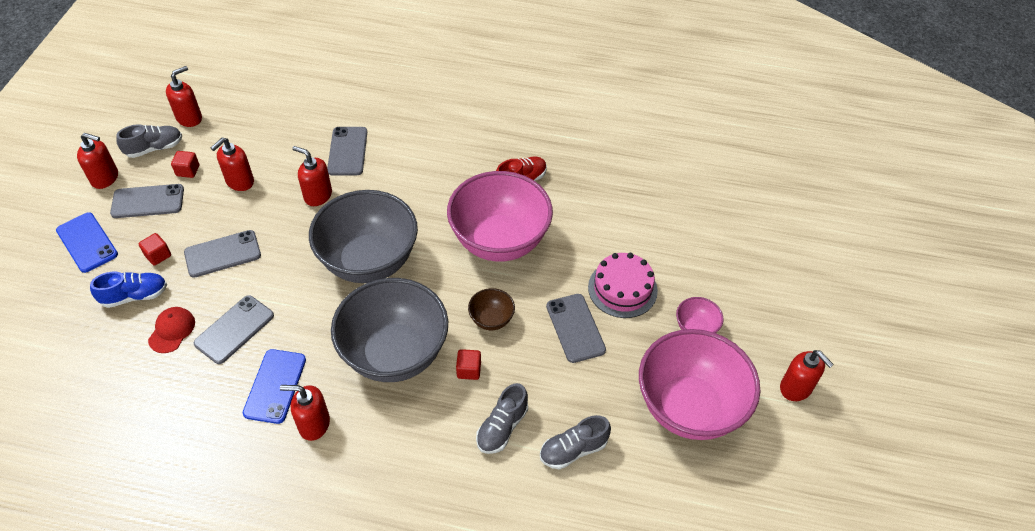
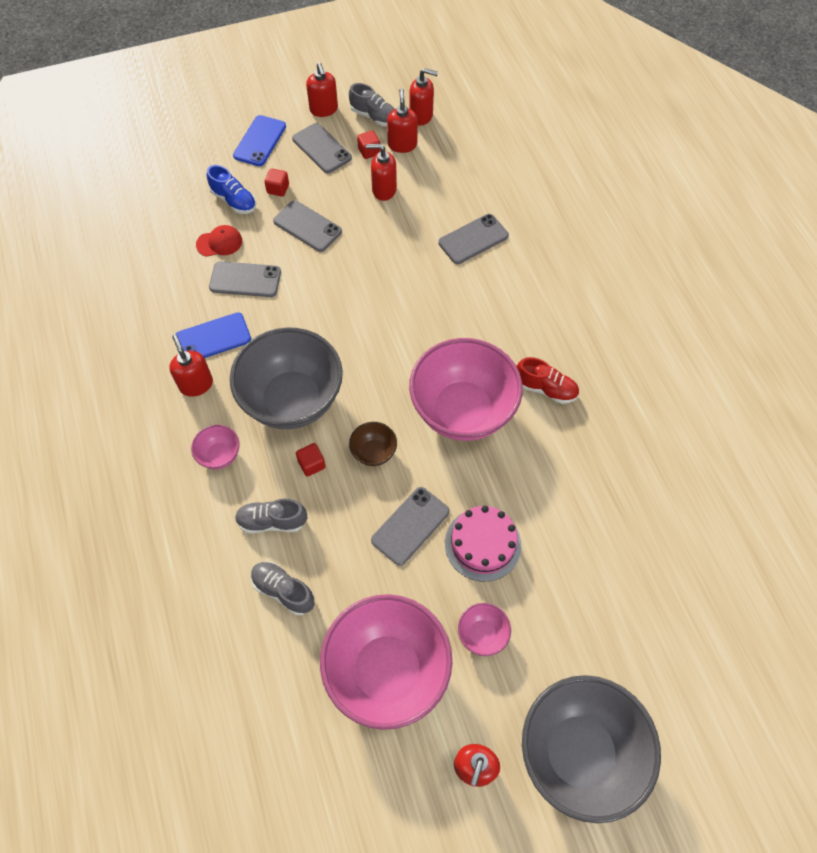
camera: 60 degrees right, 10 degrees up
(318, 195) = (410, 249): red soap dispenser -> red soap dispenser (402, 144)
(369, 261) = (370, 326): grey bowl -> grey bowl (579, 753)
(405, 439) = (220, 455): none -> pink bowl

